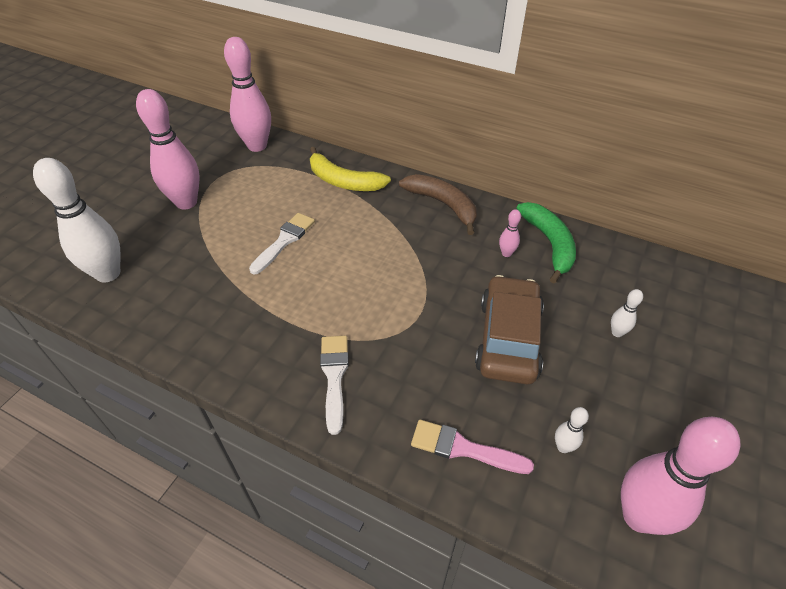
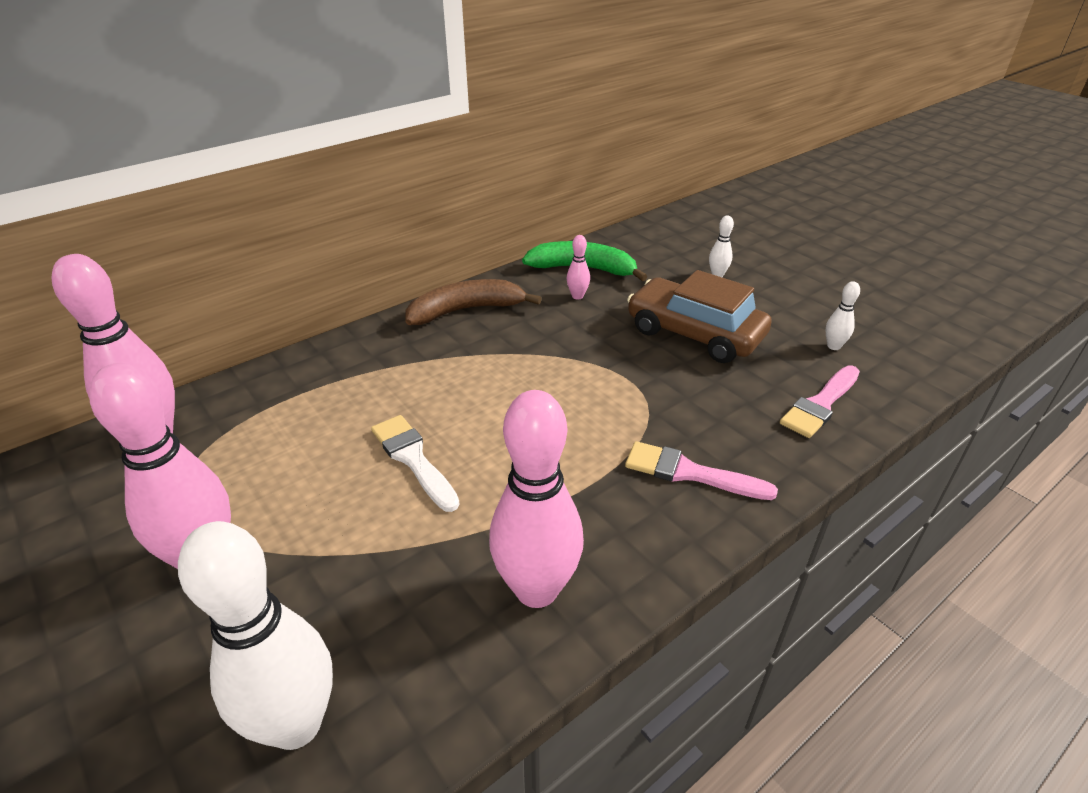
camera: 65 degrees left, 10 degrees down
(334, 376) = (689, 473): white brush -> pink brush
(343, 181) = (342, 372): yellow banana -> none
(639, 516) = (909, 334): pink bowling pin -> pink bowling pin (536, 589)

